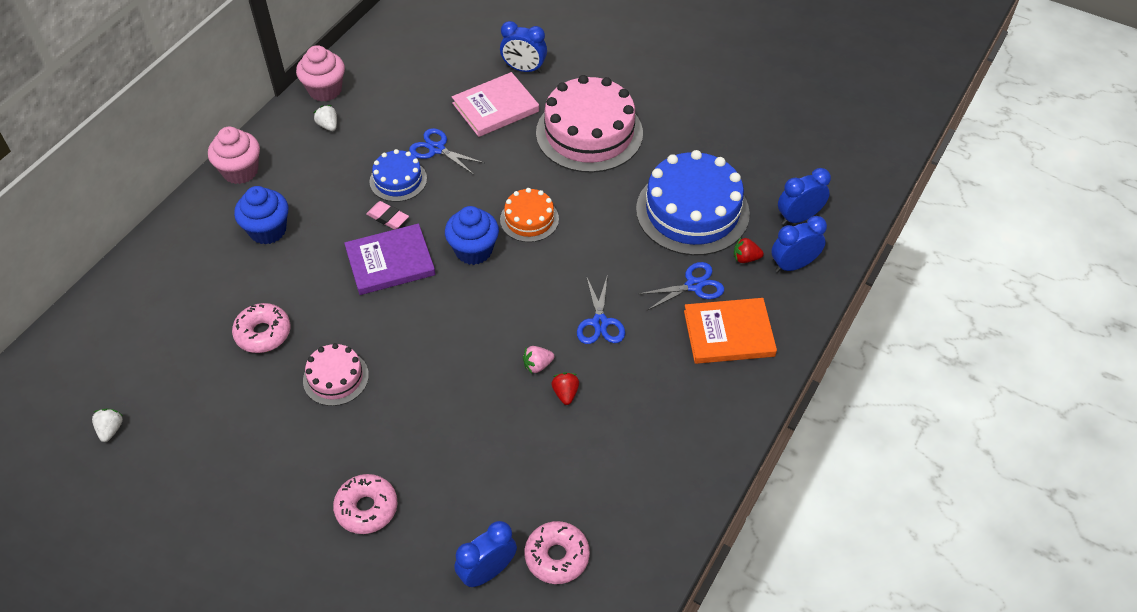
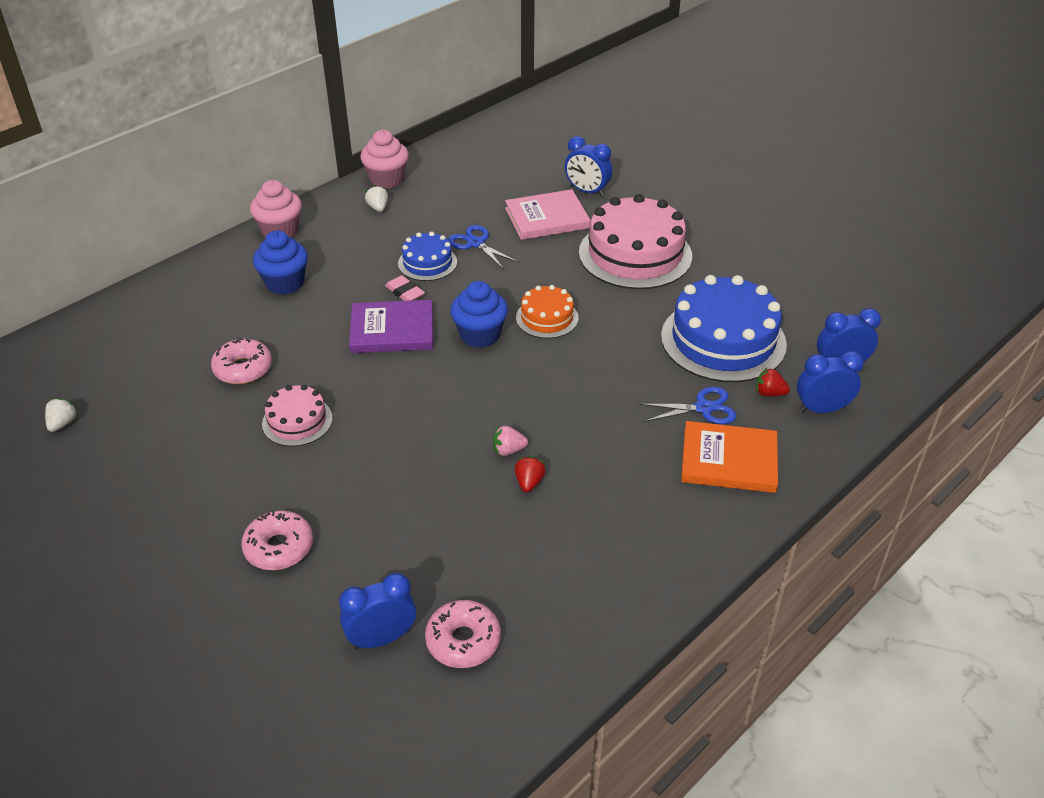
camera: 15 degrees right, 10 degrees down
(600, 323) = (589, 423): blue scissors -> none

